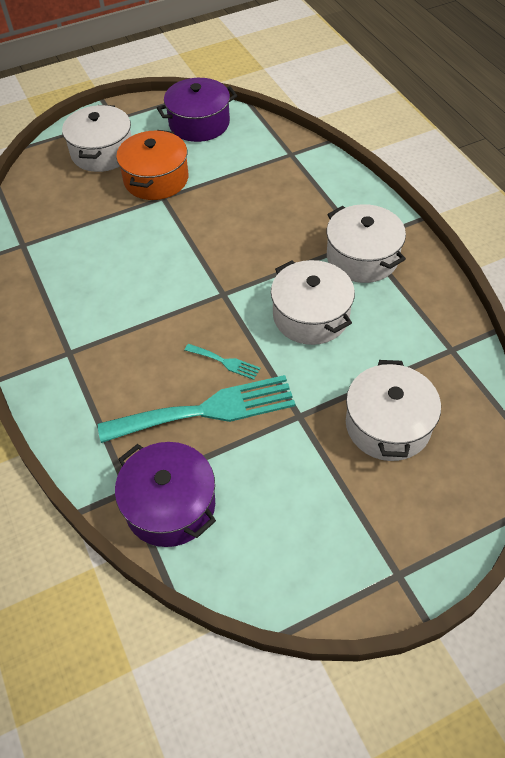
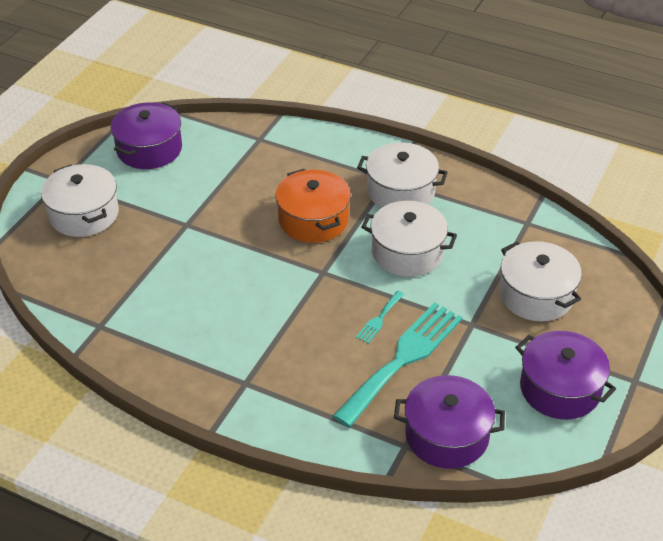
camera: 40 degrees left, 10 degrees down
(156, 179) = (163, 213): orange pot -> orange pot (313, 220)
(225, 362) = (379, 319): turquoise fork -> turquoise fork turned 135 degrees clockwise
(315, 531) = (560, 389): none -> purple pot

